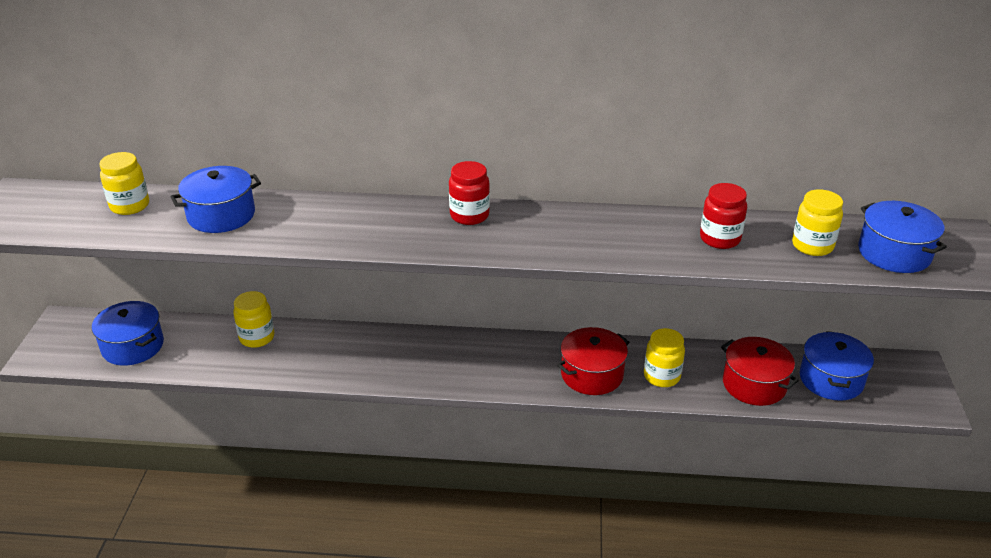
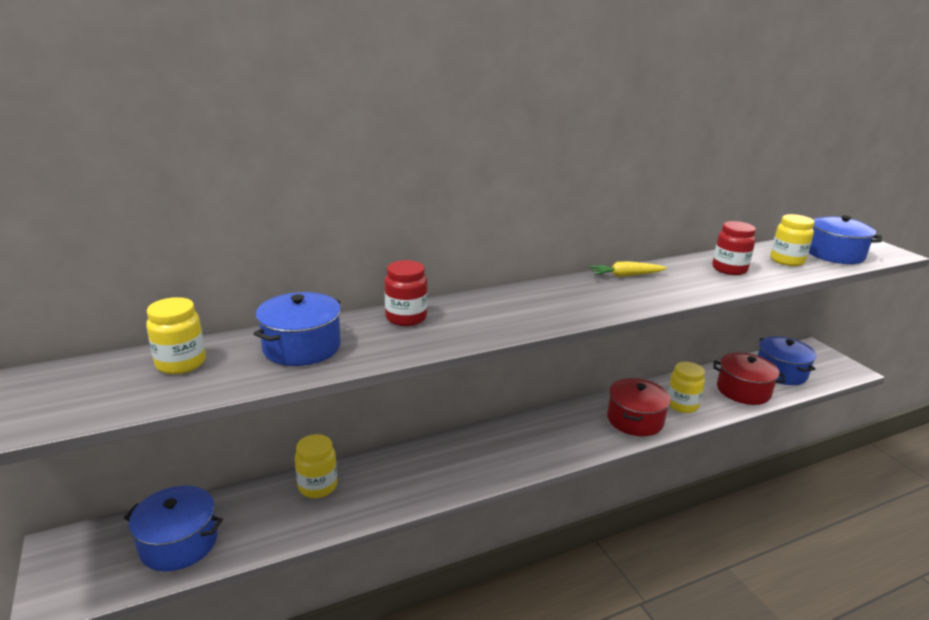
camera: 30 degrees left, 10 degrees down
(469, 215) = (536, 294): red jar -> red jar (406, 318)
(589, 217) = (626, 275): none -> yellow carrot

